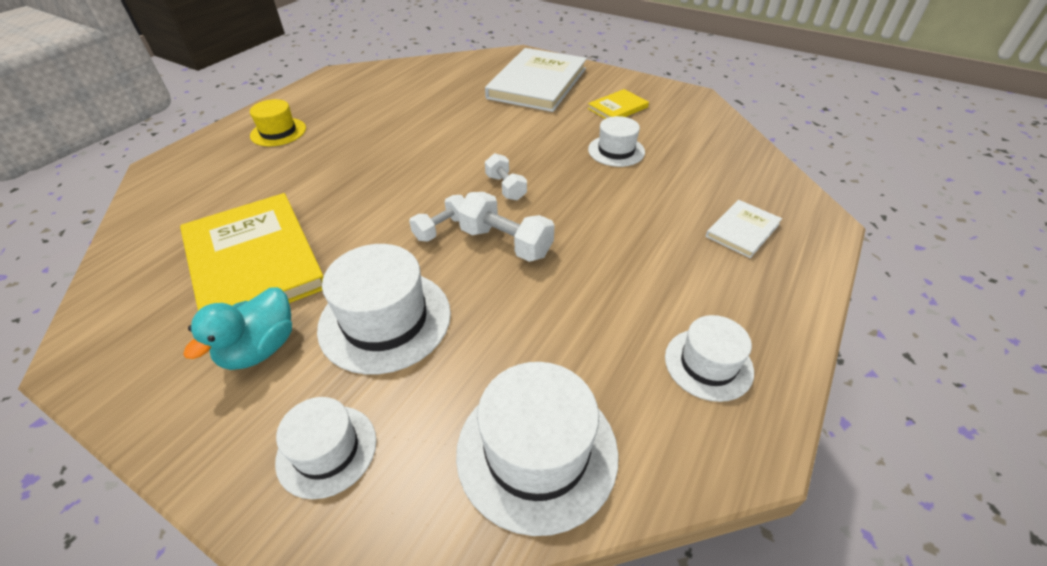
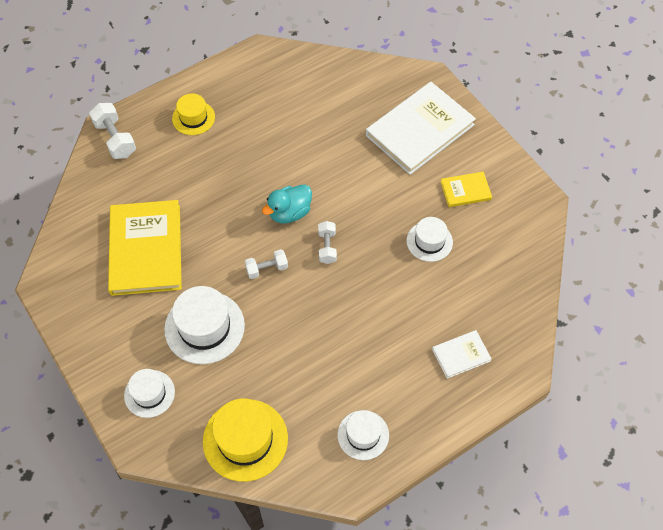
camera: 25 degrees right, 15 degrees up
(260, 348) = (134, 318): turquoise duck -> turquoise duck (289, 213)
(506, 242) = (301, 298): white dumbbell -> white dumbbell (115, 139)
(537, 451) = (245, 439): white hat -> yellow hat

